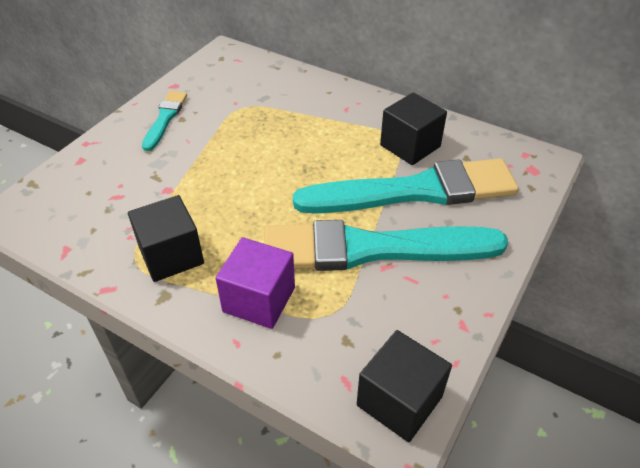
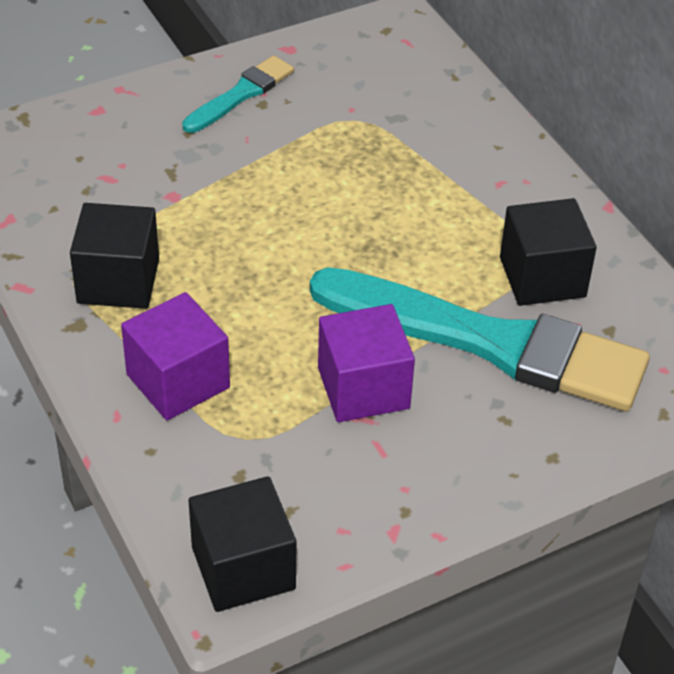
camera: 30 degrees right, 0 degrees up
(372, 249) = (363, 388): turquoise brush -> purple cube

